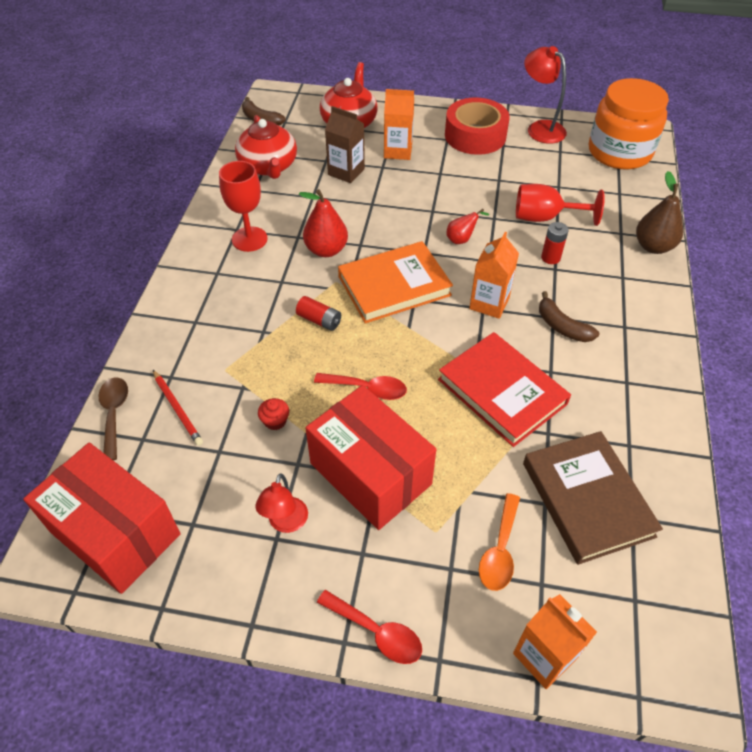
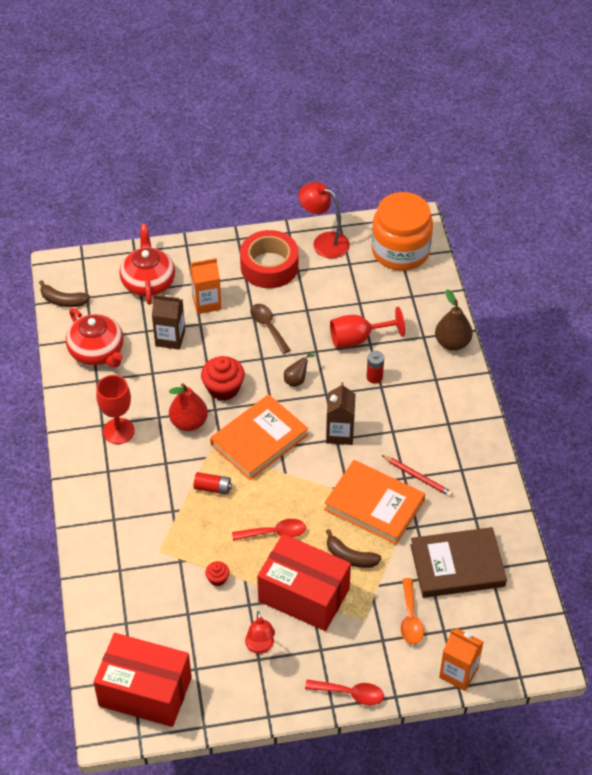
camera: 20 degrees left, 0 degrees up
(114, 414) = (93, 612): brown spoon -> brown spoon (268, 327)
(177, 409) = (139, 592): red pencil -> red pencil (417, 477)
(378, 228) = (223, 388): none -> red cupcake
(461, 239) = (297, 380): red pear -> brown pear
(489, 303) = (340, 433): orange carton -> brown carton
(502, 392) = (374, 505): red book -> orange book
(562, 326) = (402, 437): brown banana -> brown banana (350, 557)
(587, 499) = (457, 565): brown book -> brown book turned 60 degrees counterclockwise

